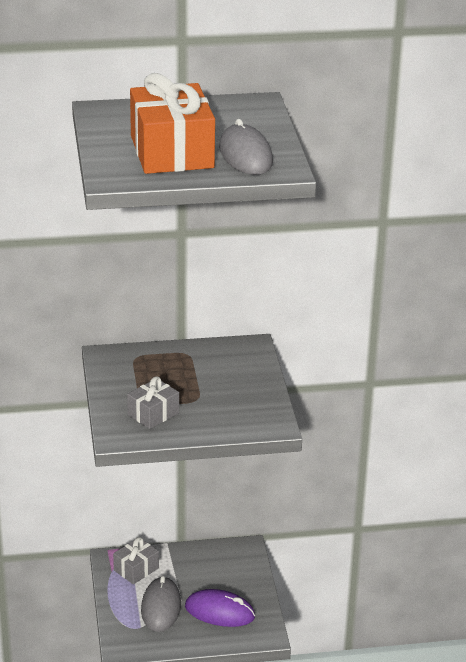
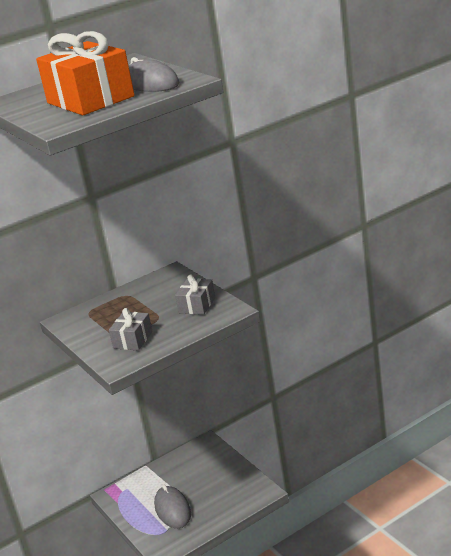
camera: 20 degrees left, 5 degrees down
(136, 569) = (135, 492): grey gift -> grey gift (197, 305)
(219, 612) = (218, 492): purple mouse -> none

